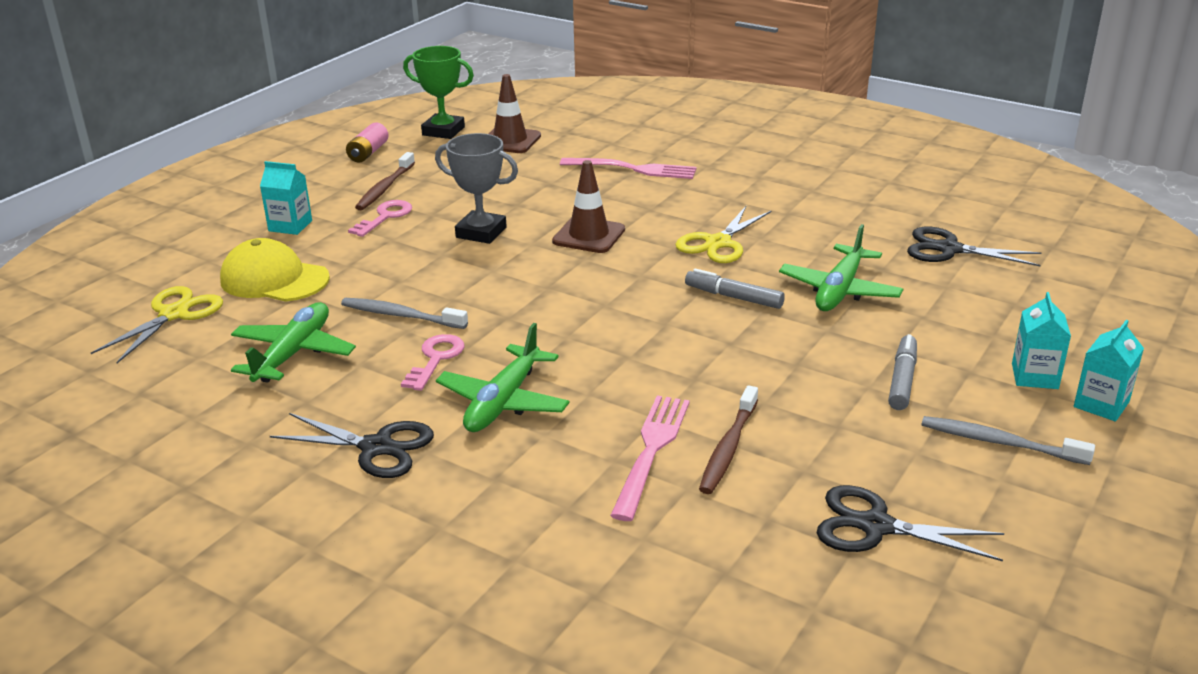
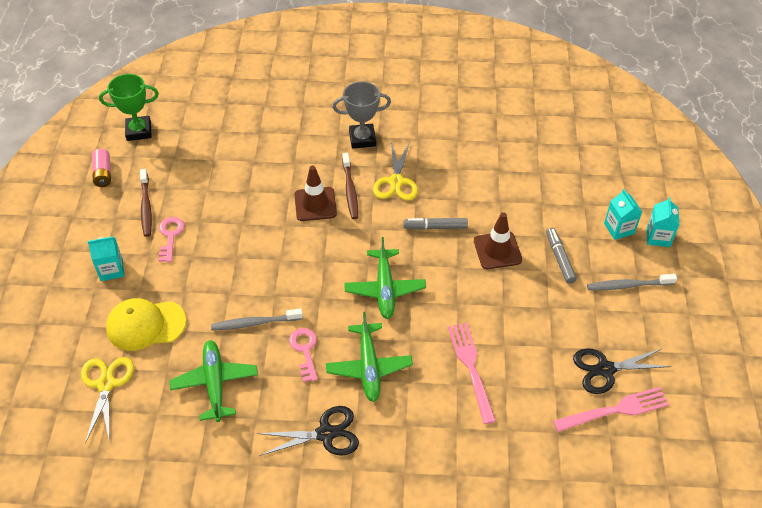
camera: 30 degrees left, 20 degrees up
(481, 232) = (246, 227): grey trophy -> grey trophy (362, 139)
(510, 141) = (194, 126): brown traffic cone -> brown traffic cone (497, 250)
(633, 169) = (297, 127): pink fork -> pink fork (615, 410)
(728, 448) = (507, 348): brown toothbrush -> brown toothbrush (350, 190)
(839, 290) = (487, 198): green plane -> green plane (385, 289)
(948, 249) = (523, 139): black scissors -> none

